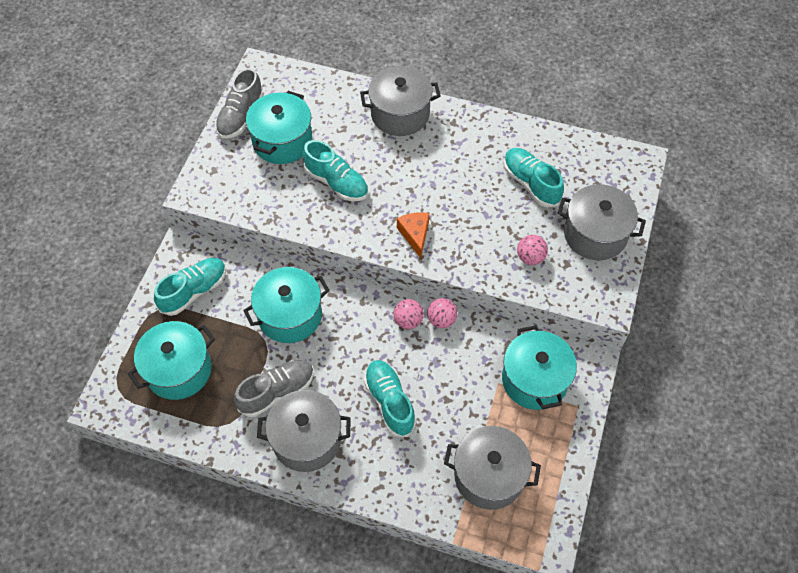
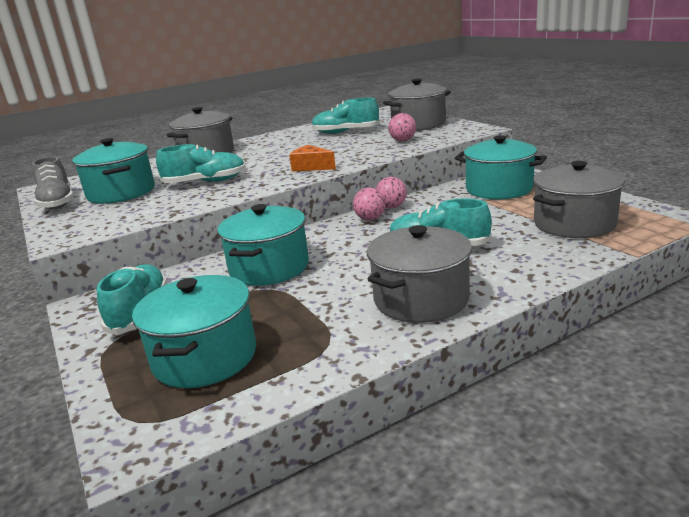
camera: 45 degrees left, 35 degrees down
(277, 392) = (338, 299): grey shoe -> none

